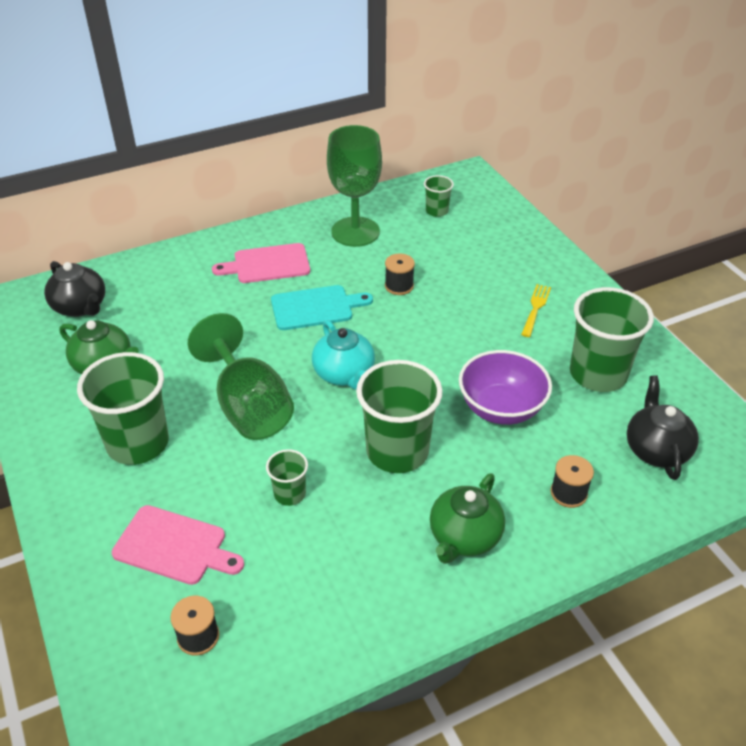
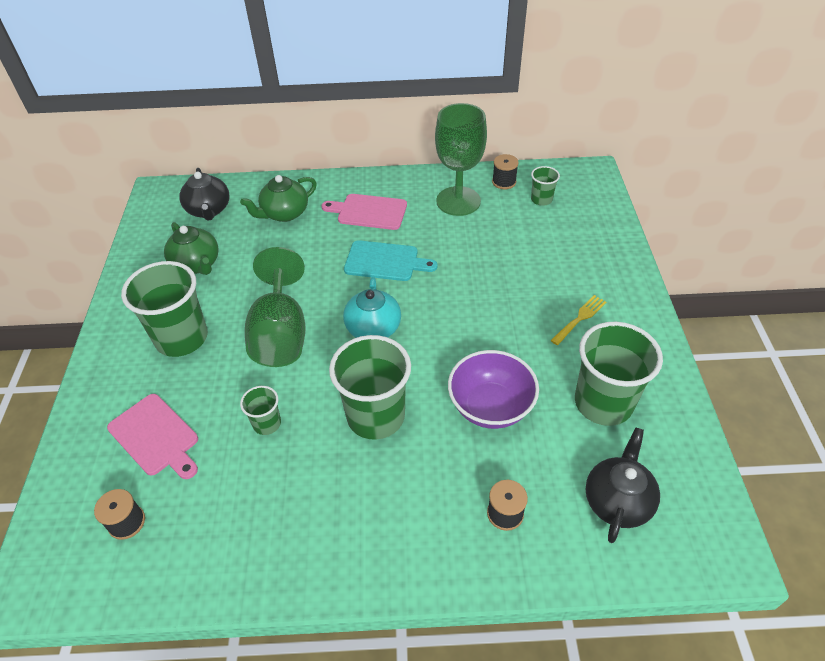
camera: 25 degrees right, 5 degrees up
(399, 286) = (467, 261): black spool -> black spool (504, 182)
(464, 537) = (385, 520): green teapot -> green teapot (284, 213)

